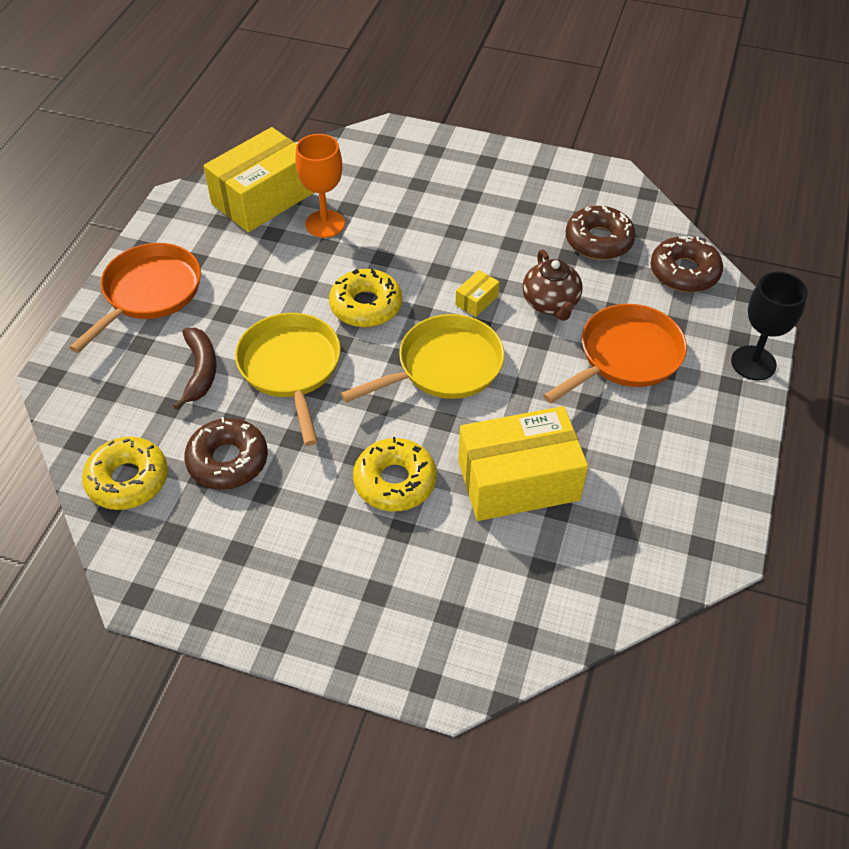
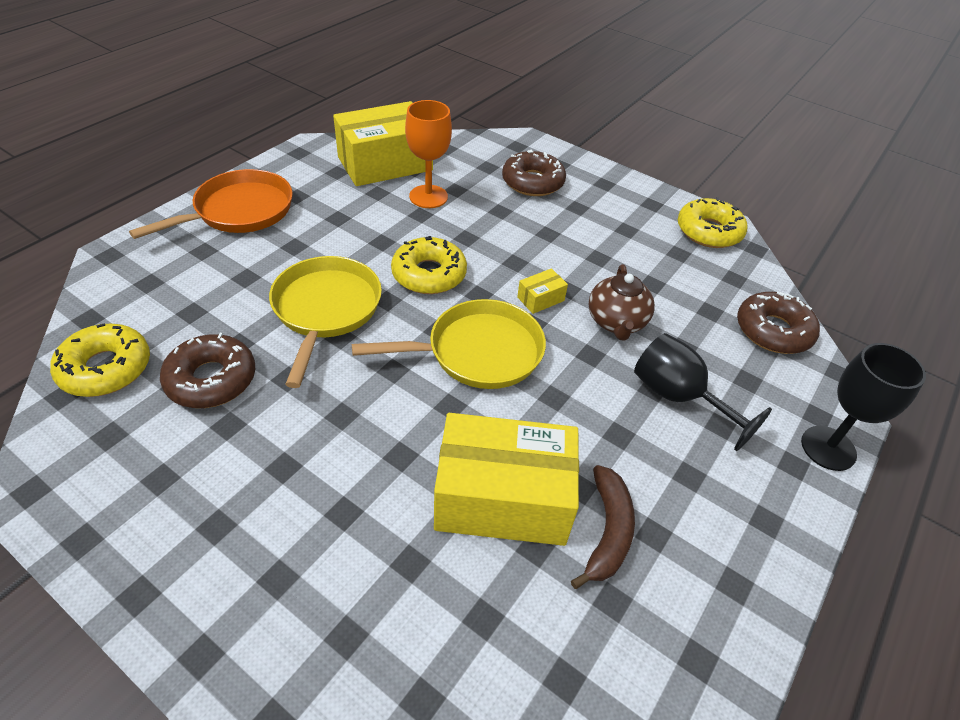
camera: 15 degrees right, 5 degrees down
(200, 371) = (240, 288): brown banana -> brown banana (607, 531)
(395, 481) = (366, 455): yellow donut -> yellow donut (709, 231)
(598, 241) = (689, 277): brown donut -> brown donut (533, 182)
(625, 356) = (679, 398): orange pan -> black goblet

